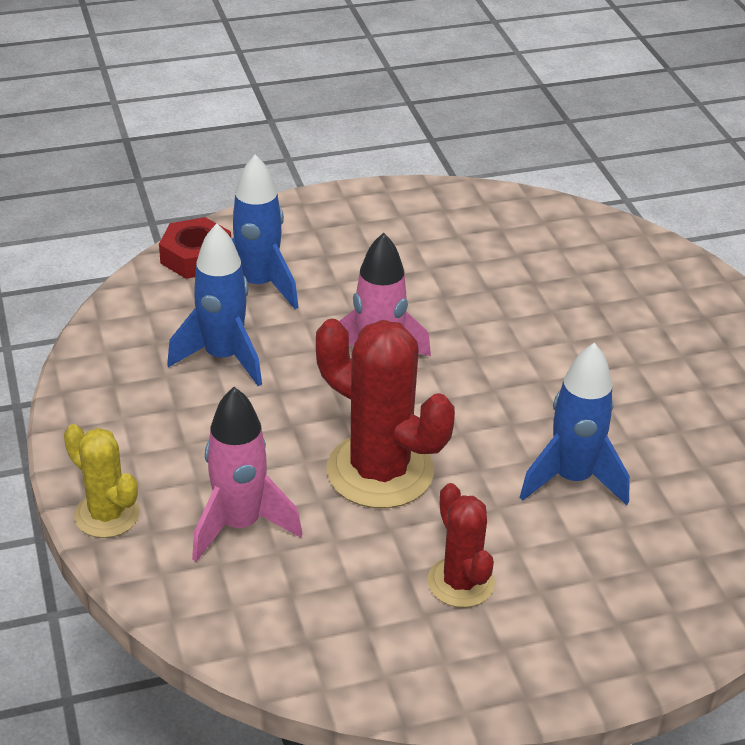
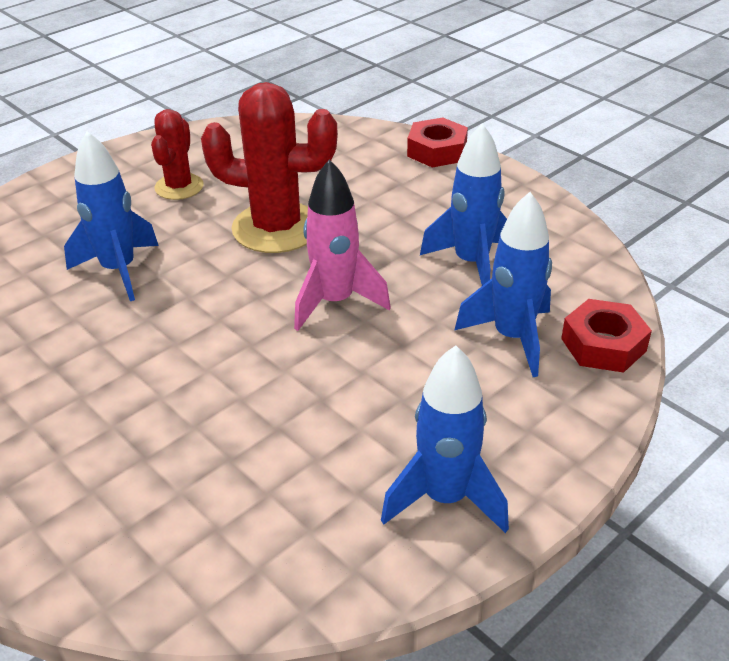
camera: 155 degrees right, 0 degrees up
(107, 515) = (437, 151): yellow cactus -> red nut
(240, 525) = (348, 171): pink rocket -> none
(404, 214) = (445, 498): none -> blue rocket
(460, 582) = (179, 187): red cactus -> red cactus turned 60 degrees clockwise

